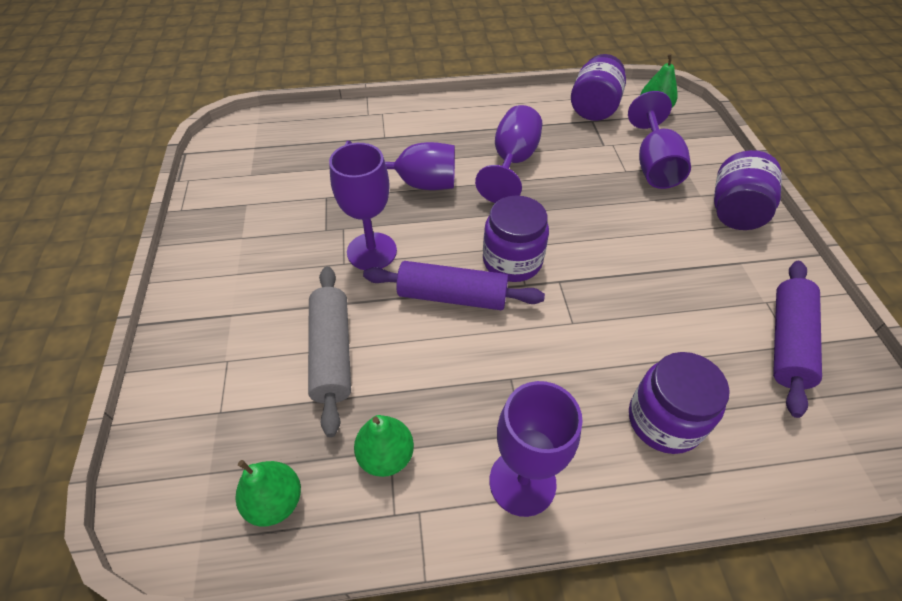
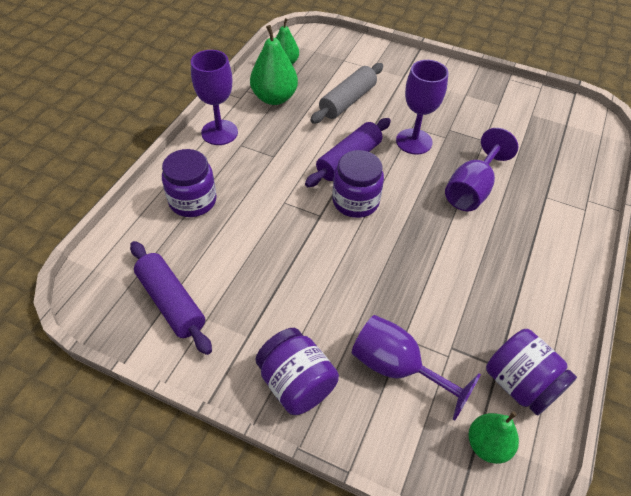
camera: 120 degrees right, 0 degrees up
(332, 353) = (347, 101): grey rolling pin -> grey rolling pin turned 75 degrees counterclockwise
(386, 456) = (274, 98): green pear -> green pear, size x1.54
(512, 162) = (465, 261): purple goblet -> none

